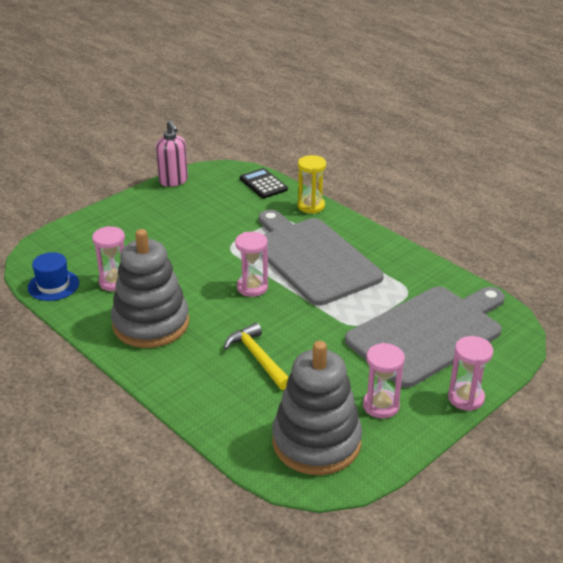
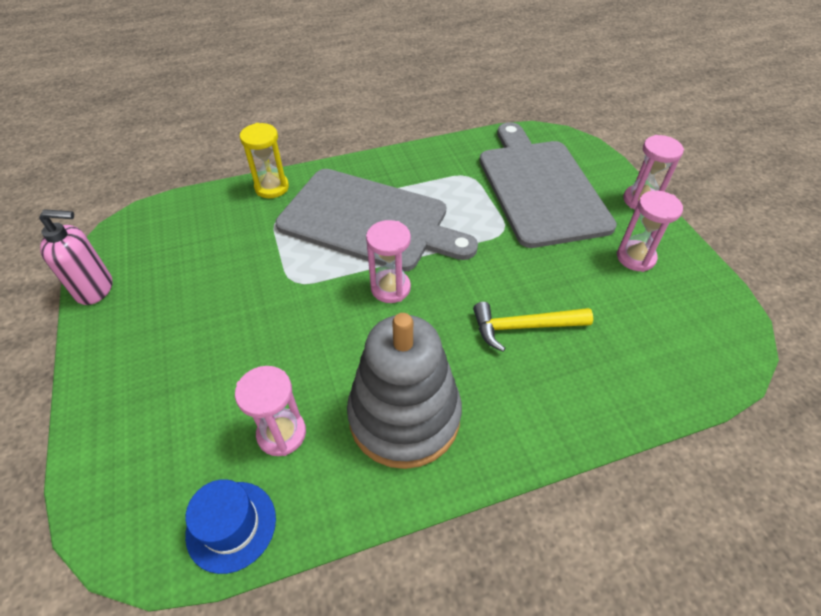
camera: 65 degrees left, 15 degrees up
(263, 184) = (190, 208): black calculator -> none
(312, 258) = (369, 220): grey cutting board -> grey cutting board turned 150 degrees counterclockwise
(316, 442) = (679, 325): grey stacking toy -> none

